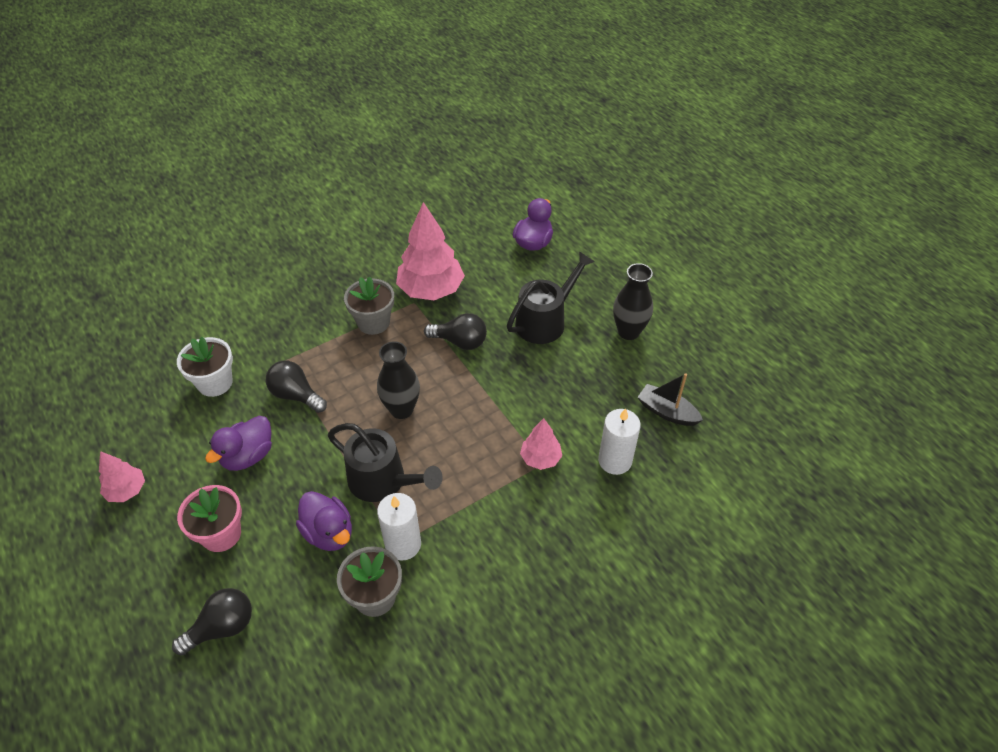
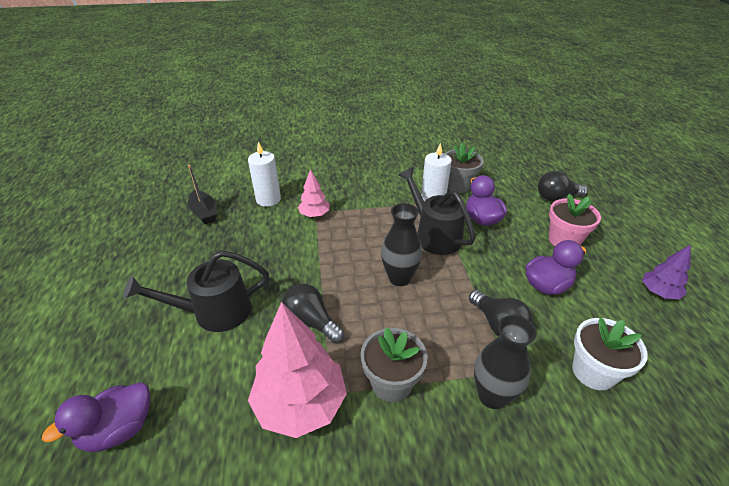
camera: 155 degrees left, 10 degrees down
(127, 490) = (658, 292): pink tree -> purple tree
(628, 332) = (158, 274): black vase -> black vase (492, 396)

